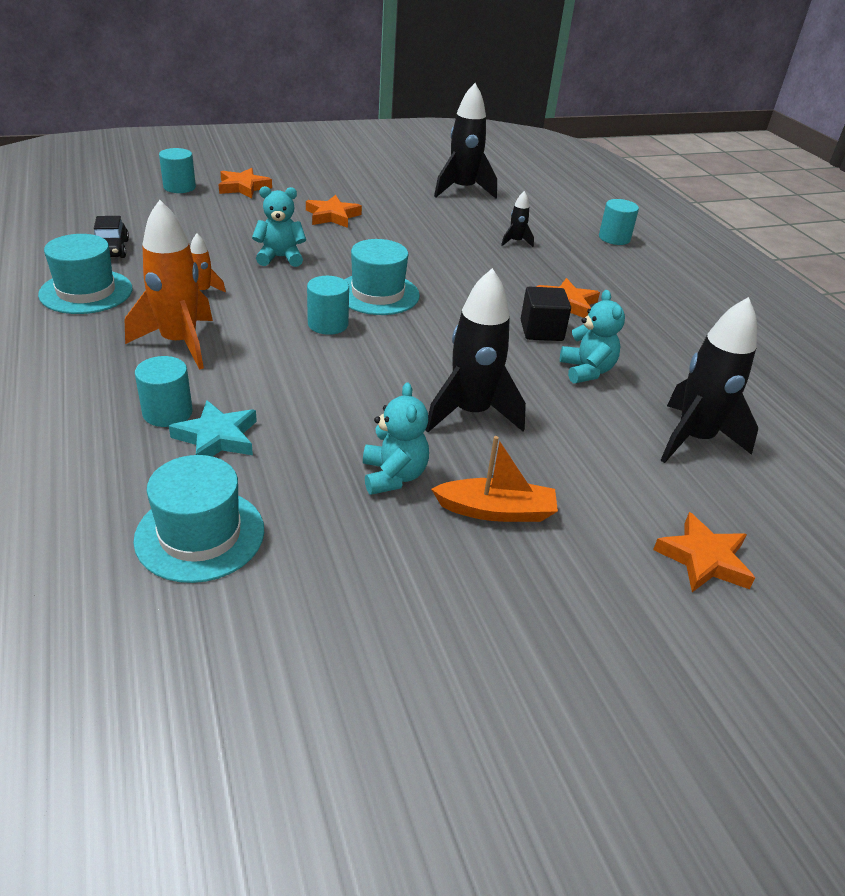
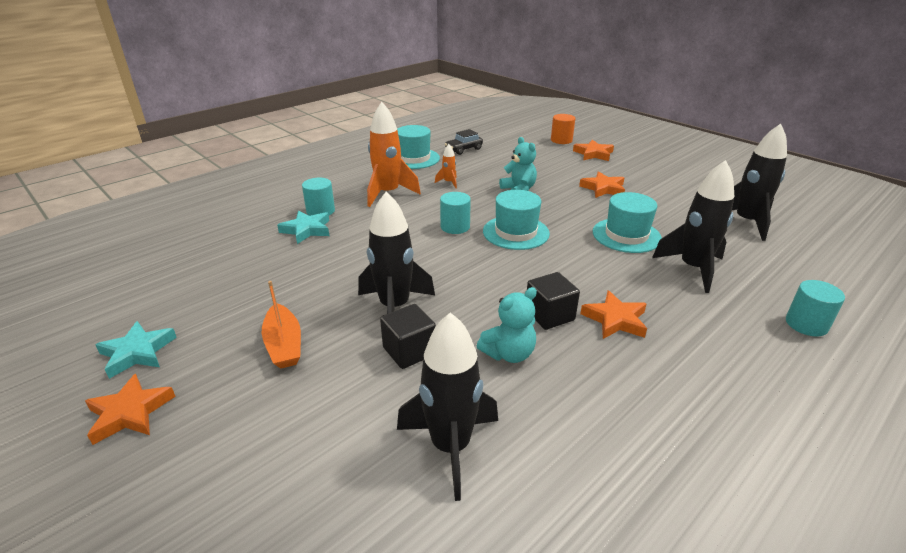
camera: 70 degrees right, 5 degrees down
(179, 187) = (561, 140): turquoise cylinder -> orange cylinder
(200, 534) = (223, 250): turquoise hat -> turquoise hat (626, 235)
(393, 476) = (302, 294): turquoise teddy bear -> none
(438, 657) = (138, 352): none -> turquoise star
(516, 242) = (693, 269): black rocket -> black rocket, size x2.15
(554, 425) = (409, 351): none -> black cube
(703, 559) = (266, 477): orange star -> orange star (130, 413)

